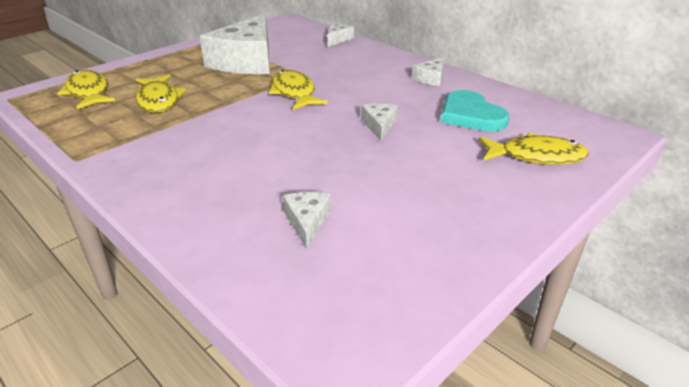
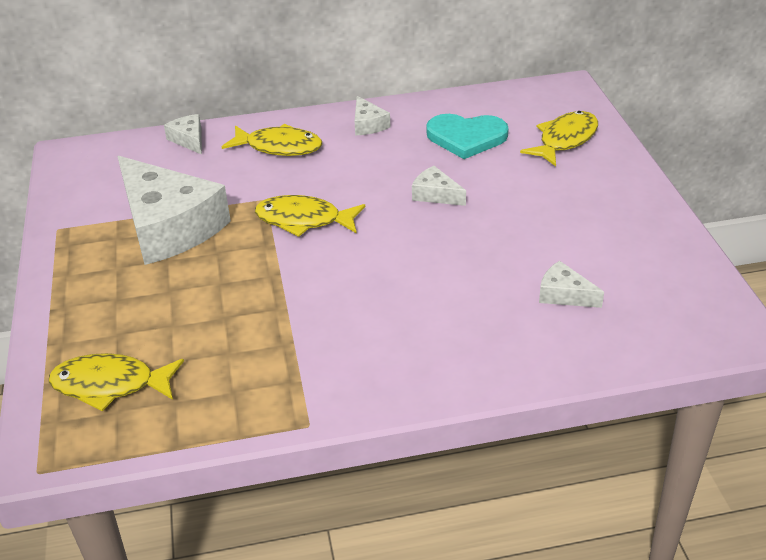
camera: 55 degrees left, 5 degrees up
(158, 100) = (210, 327): yellow fish -> yellow fish (279, 147)

